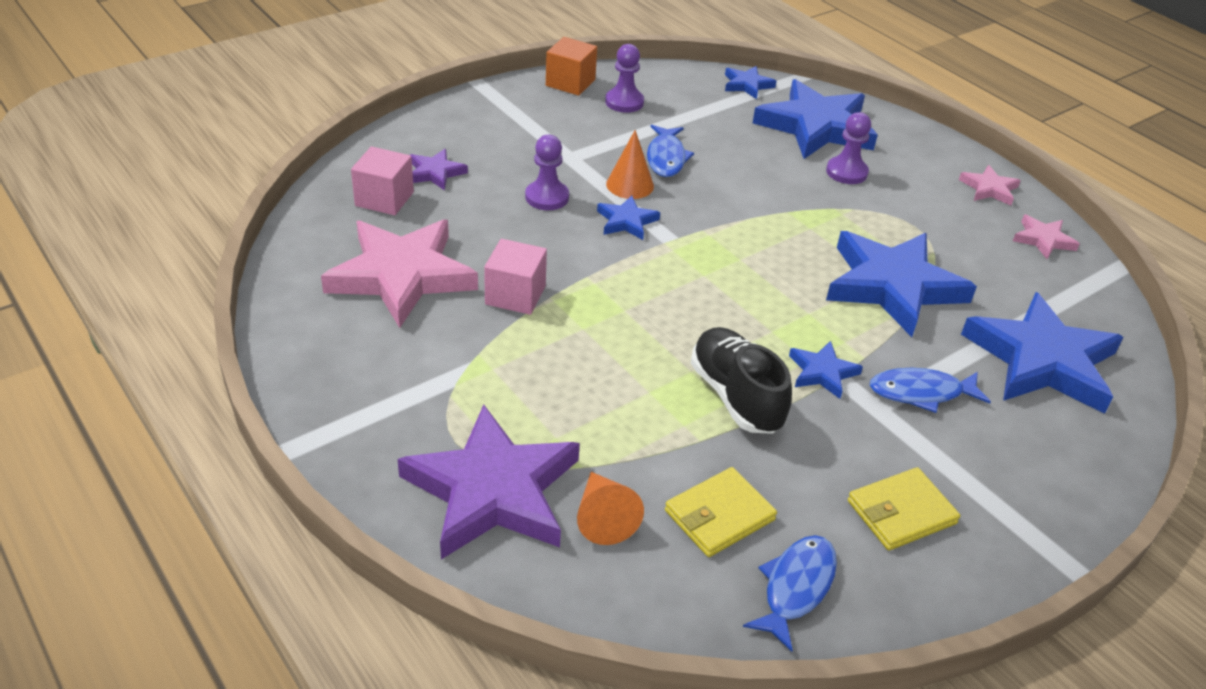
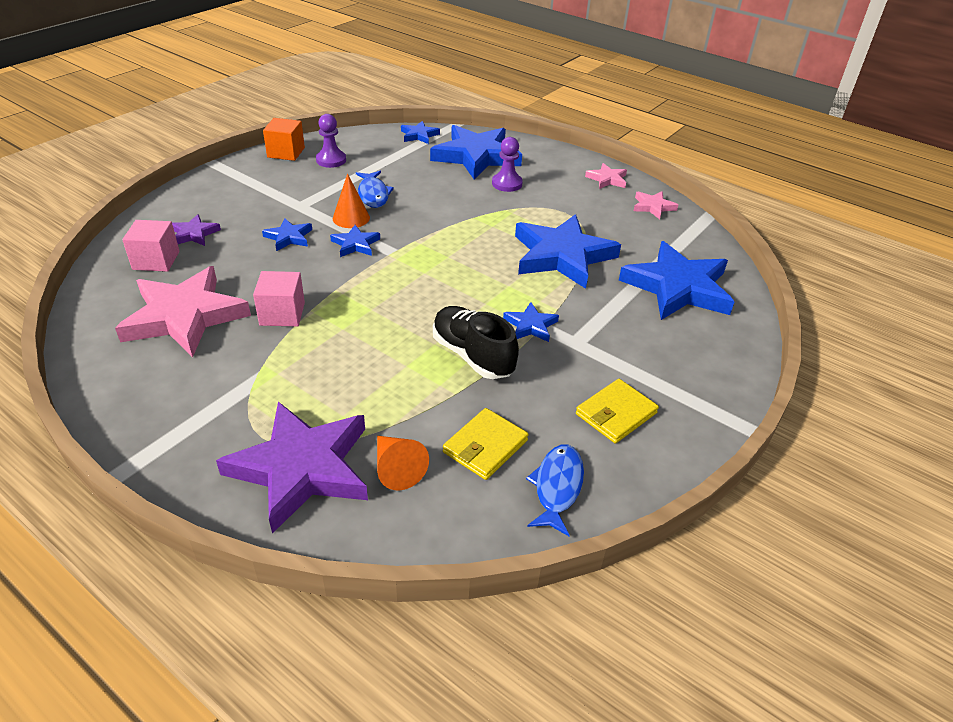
camera: 15 degrees left, 0 degrees up
(547, 197) = (289, 237): purple pawn -> blue star
(921, 393) = (604, 326): blue fish -> none

